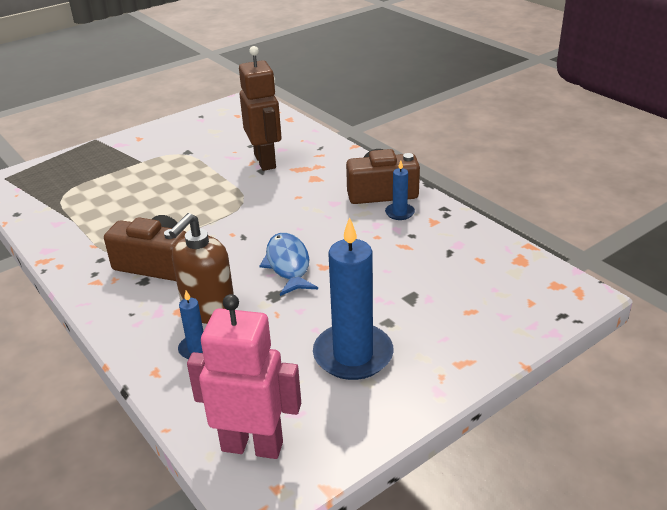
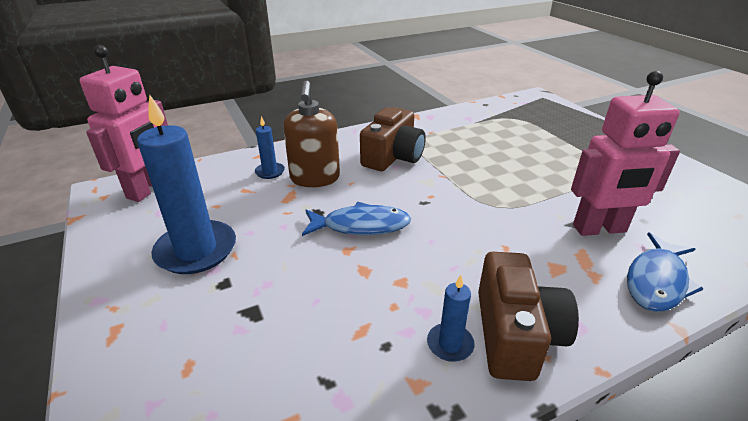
camera: 100 degrees right, 0 degrees up
(208, 310) = (315, 178): brown soap dispenser -> brown soap dispenser turned 135 degrees counterclockwise
(265, 161) = (599, 229): brown robot -> pink robot
(316, 148) = (656, 281): none -> blue fish

